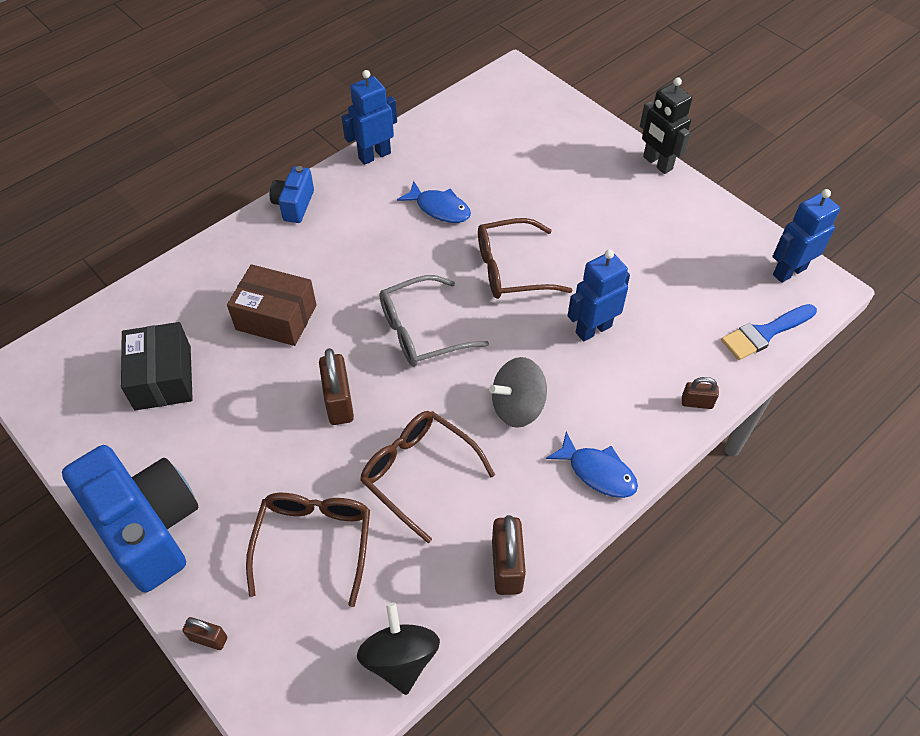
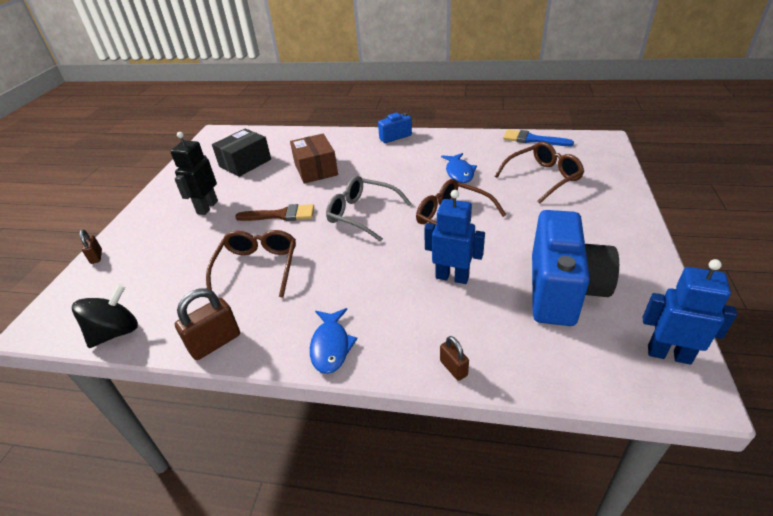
camera: 55 degrees right, 15 degrees down
(148, 528) = (153, 205): blue camera -> blue camera (562, 290)
(314, 542) = (179, 257): brown glasses -> brown glasses (543, 177)
(339, 402) = (281, 215): brown padlock -> brown brush
(374, 155) = (462, 137): blue robot -> none
(517, 407) = (347, 279): grey spinning top -> none
(657, 163) = (644, 226): black robot -> black robot (207, 207)
(764, 333) = (579, 374): blue brush -> blue brush (532, 139)

